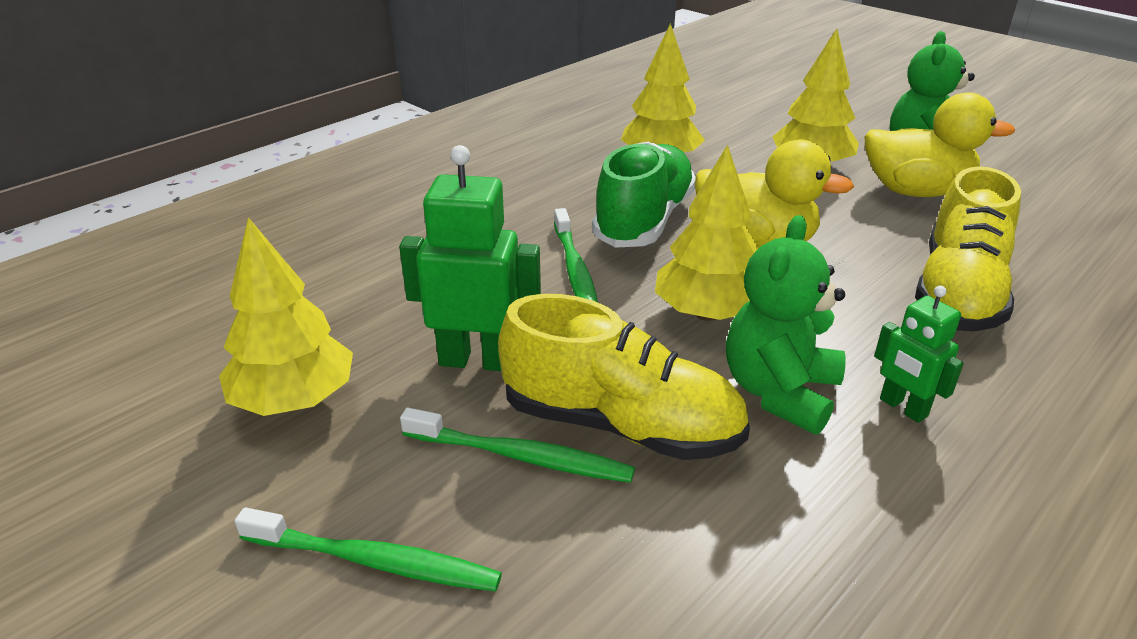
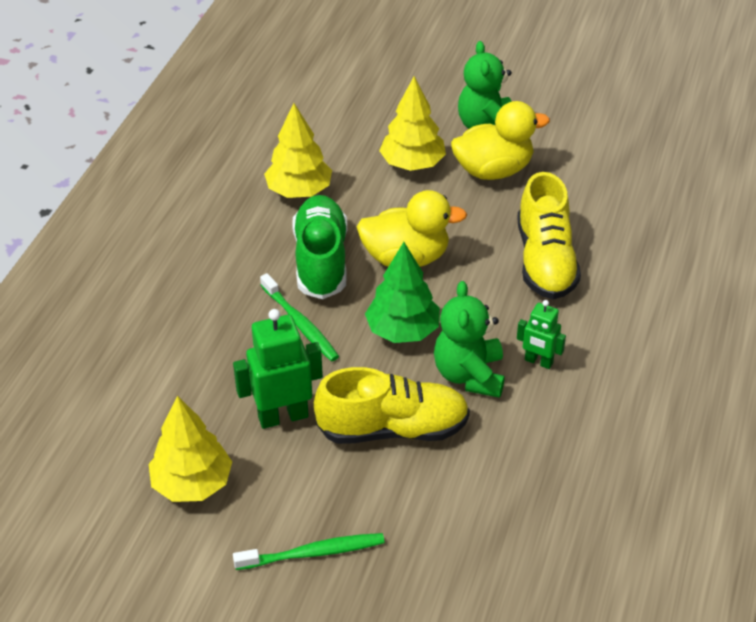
camera: 25 degrees left, 10 degrees up
(521, 457) = (350, 468): green toothbrush -> none
(707, 313) = (403, 331): yellow tree -> green tree

